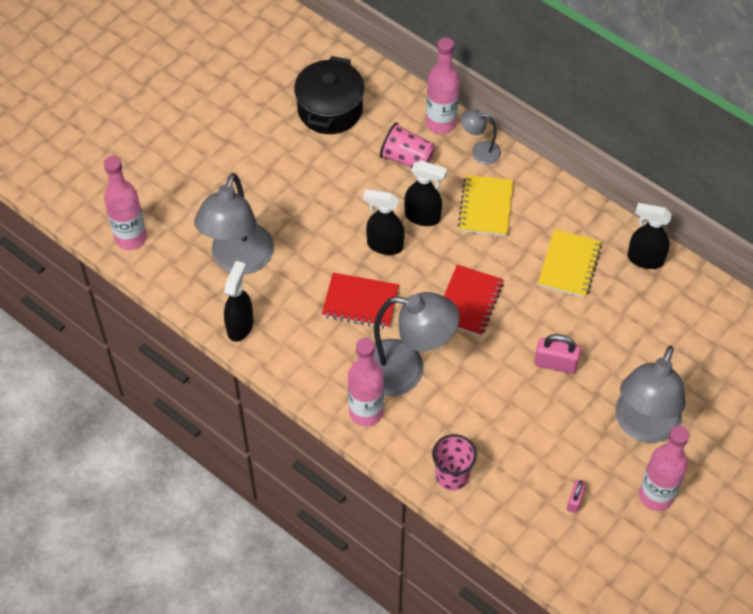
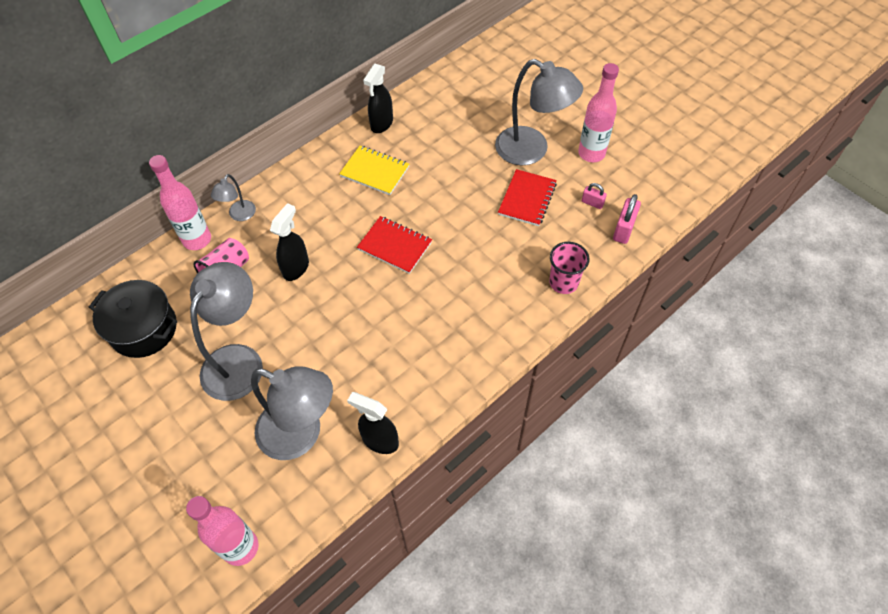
camera: 80 degrees left, 0 degrees up
(360, 302) = (376, 330): red notebook -> red notebook (527, 199)
(366, 412) = (494, 340): pink bottle -> none
(384, 245) = (318, 302): black spray bottle -> none
(405, 370) = (456, 303): grey lamp -> grey lamp (238, 360)
(486, 207) = (300, 219): yellow notebook -> none
(555, 363) = (467, 195): pink padlock -> pink padlock (623, 229)

